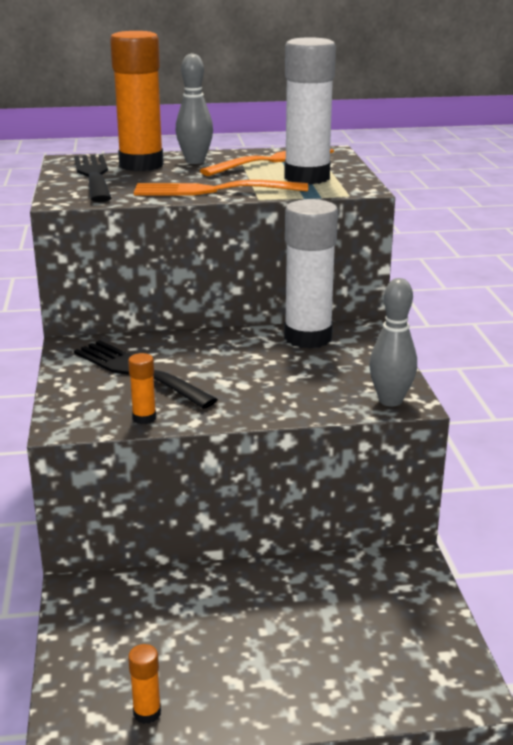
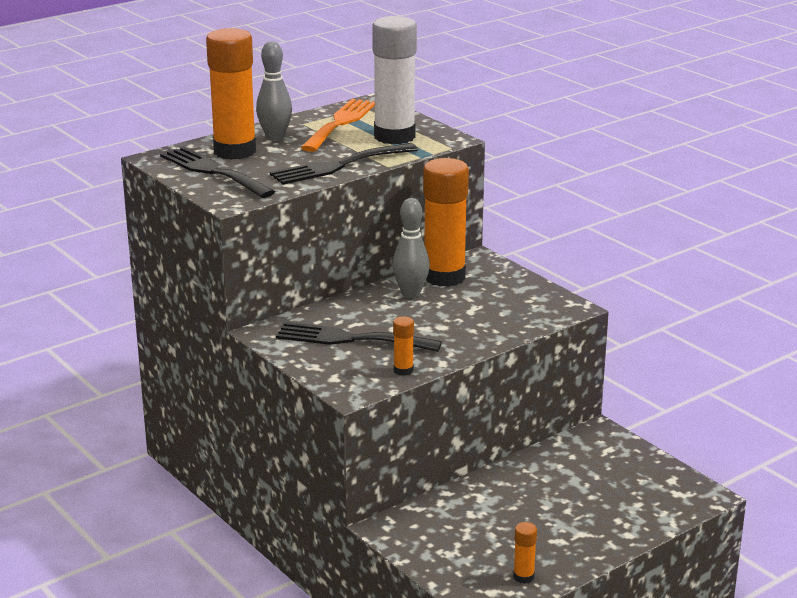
camera: 30 degrees left, 0 degrees up
(211, 190) = (338, 166): orange fork -> black fork
(308, 338) = (444, 277): white glue stick -> orange glue stick
(390, 400) = (558, 309): grey bowling pin -> grey bowling pin (410, 293)

